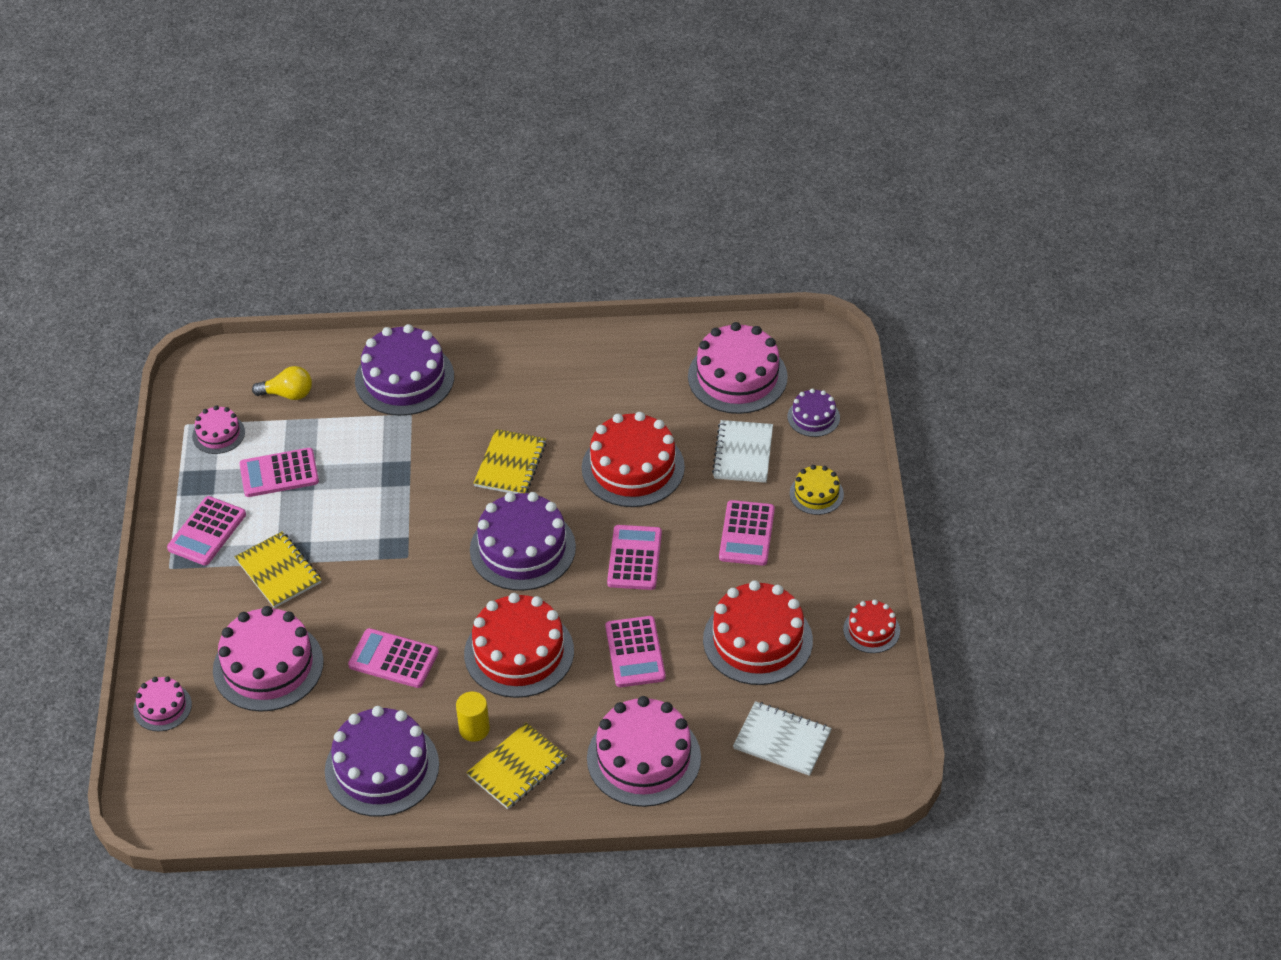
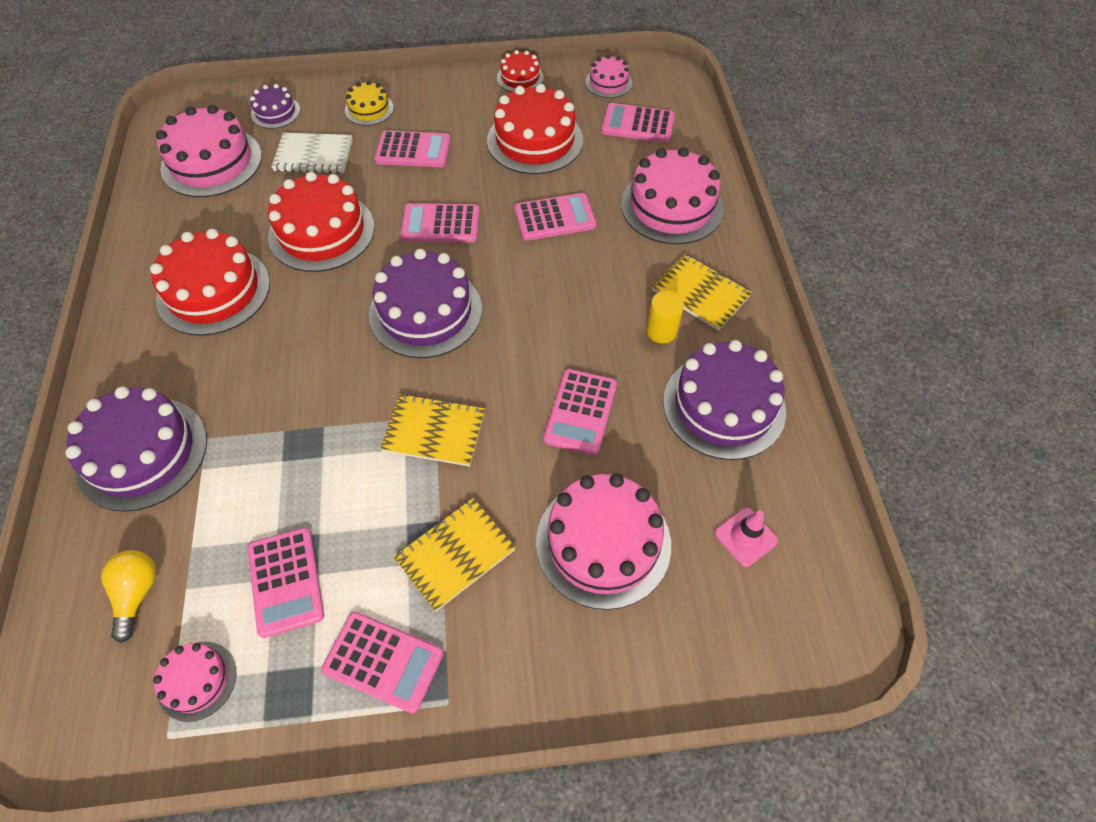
camera: 95 degrees left, 10 degrees up
(162, 707) = (682, 663): pink cake -> pink cake (608, 82)
(252, 764) = (746, 537): none -> pink traffic cone
(510, 464) = (304, 332): yellow notebook -> yellow notebook (434, 431)
(519, 652) = (562, 303): red cake -> red cake (213, 291)
(782, 740) = (638, 124): white notebook -> pink calculator

